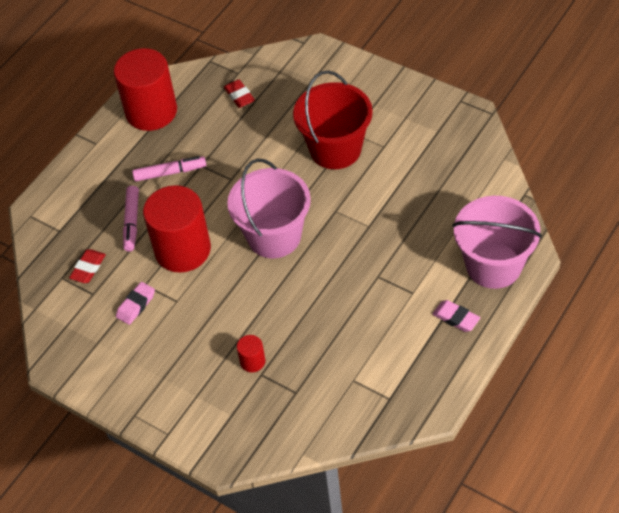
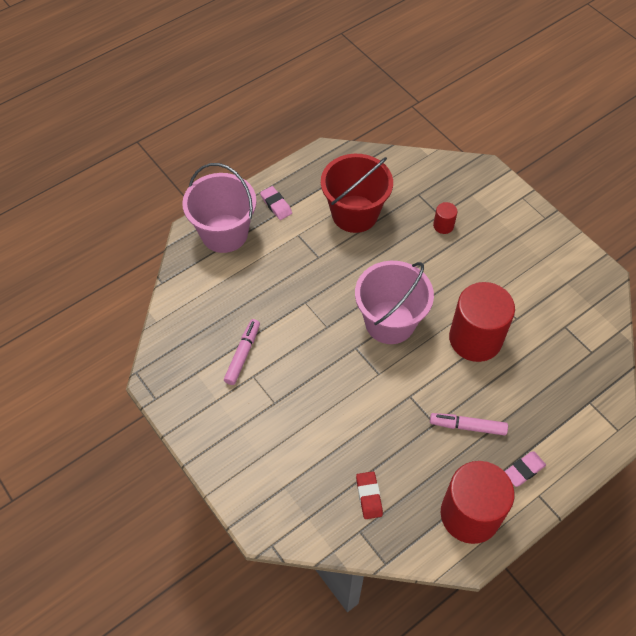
camera: 165 degrees left, 5 degrees up
(88, 268) = (566, 352): red eraser -> none
(132, 222) = (517, 384): pink marker -> pink marker (243, 354)
(136, 305) = (528, 302): pink eraser -> pink eraser (524, 470)
(335, 149) = (298, 390): red bucket -> red bucket (354, 214)

